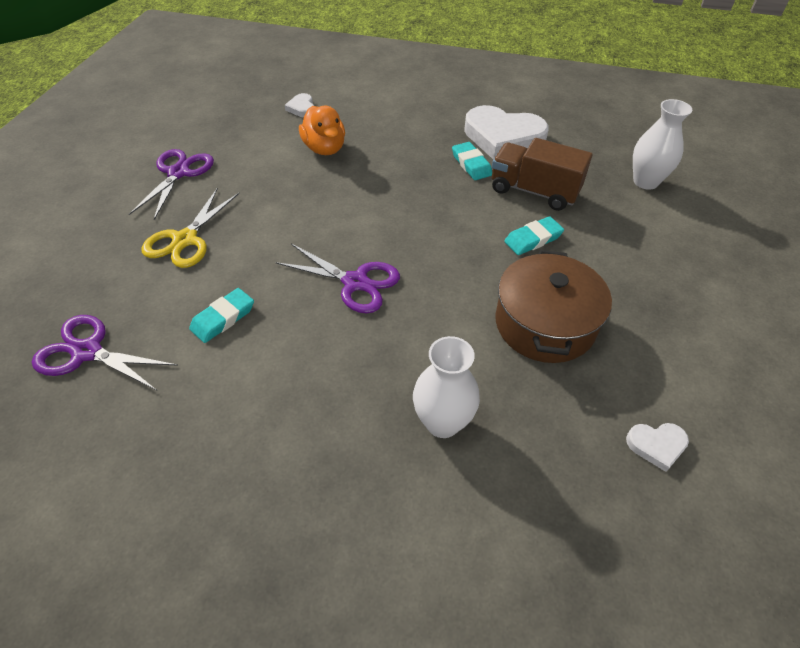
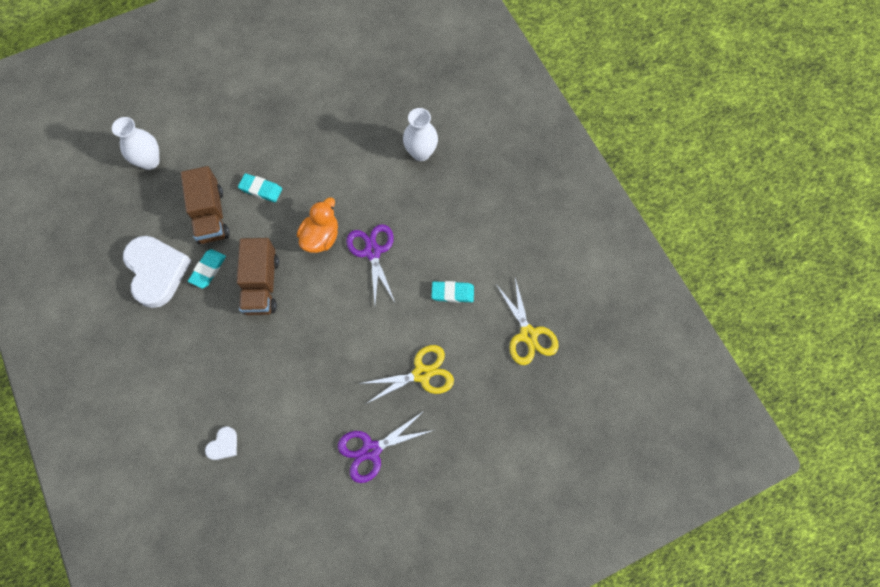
camera: 130 degrees left, 20 degrees up
(87, 352) = (528, 334): purple scissors -> yellow scissors
(325, 148) = (264, 378): orange duck -> orange duck (321, 237)
(415, 187) = (261, 285): none -> brown truck
(544, 324) = (325, 147): brown pot -> none
(656, 445) = (361, 73): white heart -> none

